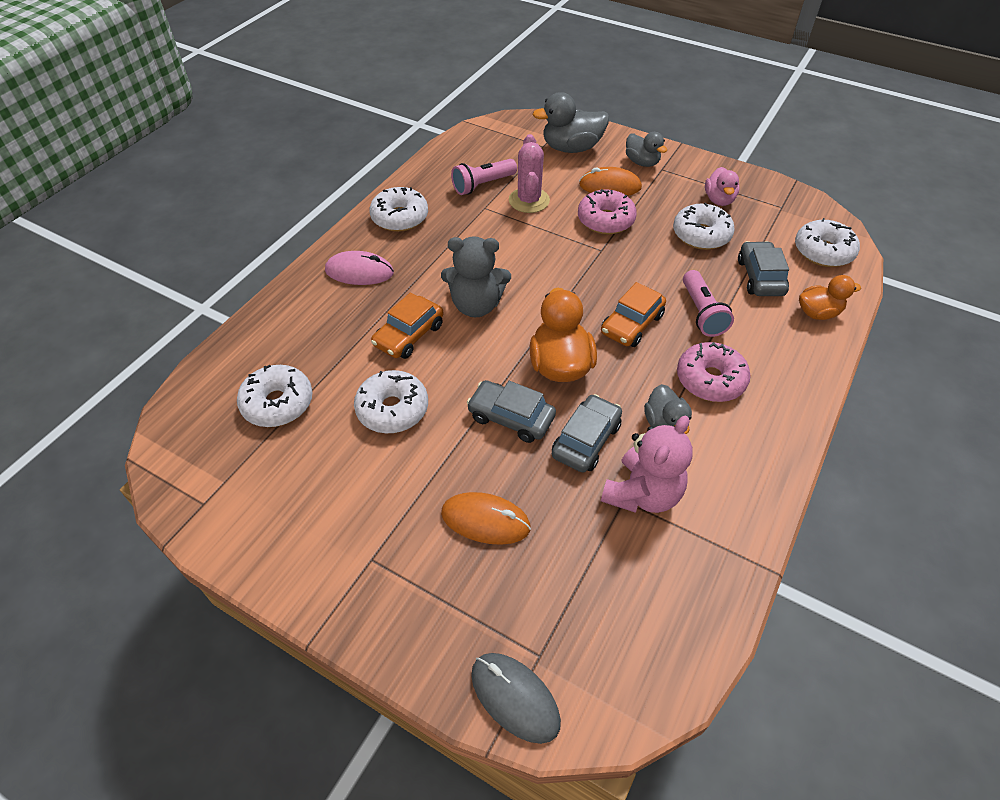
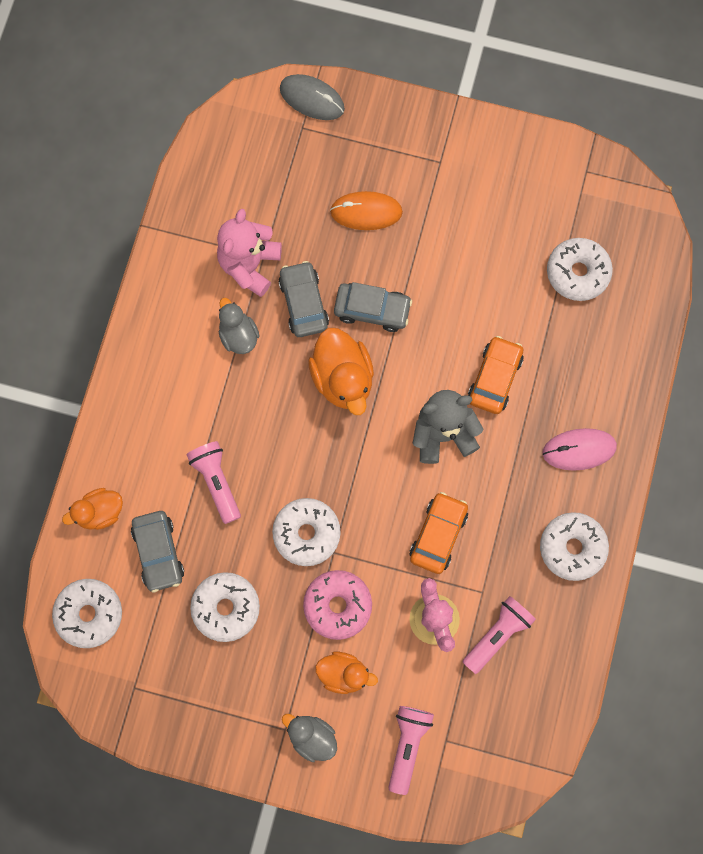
camera: 165 degrees right, 25 degrees up
(392, 409) = (476, 292): white donut -> white donut (306, 533)
(571, 148) = (407, 745): grey duck -> pink flashlight
(586, 440) = (303, 303): grey car -> grey car turned 150 degrees clockwise
(610, 186) = (343, 674): orange mouse -> orange duck
(632, 324) = (284, 448): orange car -> orange car (438, 535)
(710, 380) = (203, 397): pink donut -> none
(719, 200) = (209, 681): pink duck -> none

